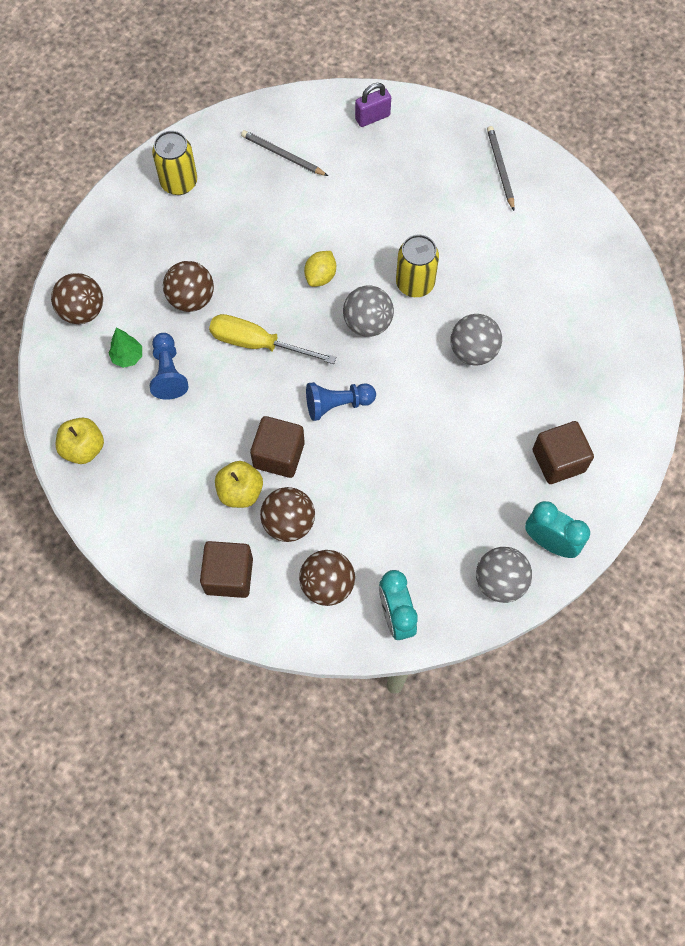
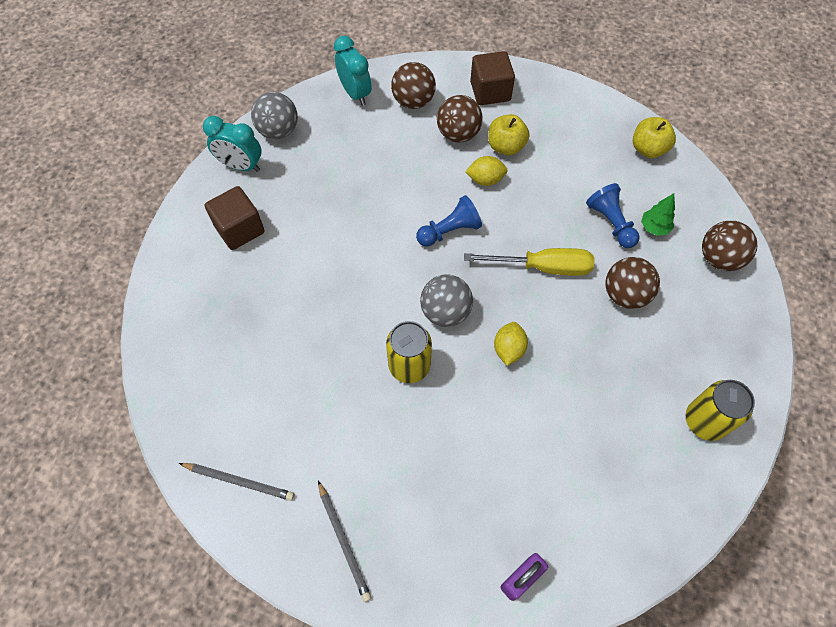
camera: 165 degrees right, 5 degrees down
(279, 455) = (485, 179): brown cube -> yellow lemon
(282, 155) = (607, 489): grey pencil -> grey pencil (239, 481)
(473, 351) = (334, 309): grey ball -> none

